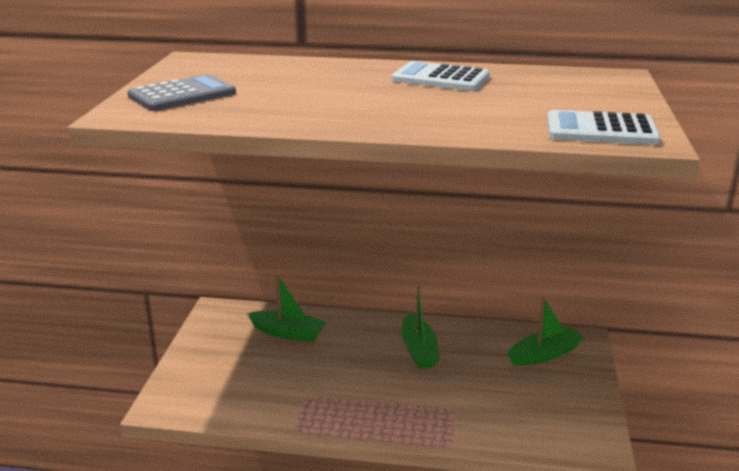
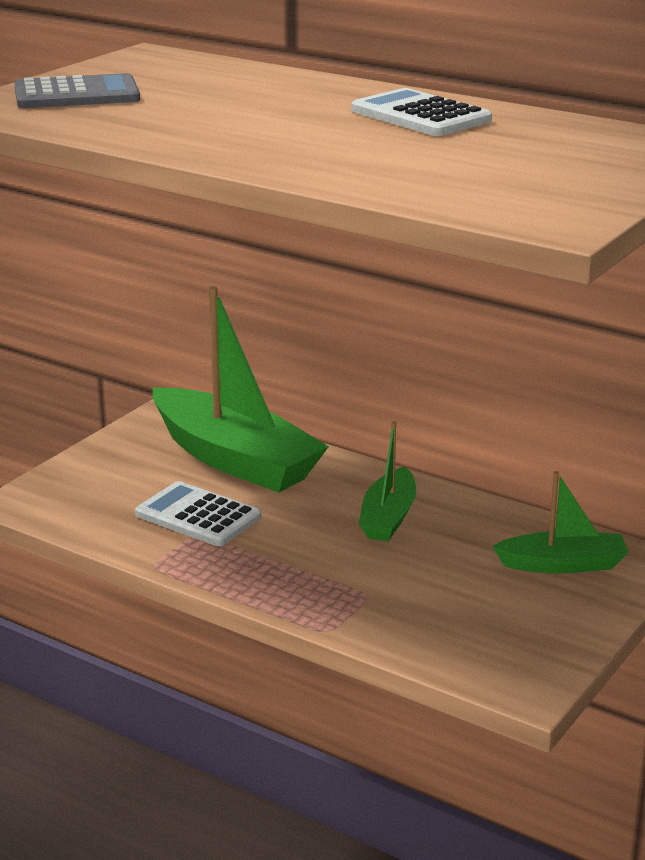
camera: 25 degrees right, 0 degrees up
(288, 333) = (235, 459): green boat -> green boat, size x1.89
(601, 130) = (518, 204): white calculator -> white calculator (198, 516)

